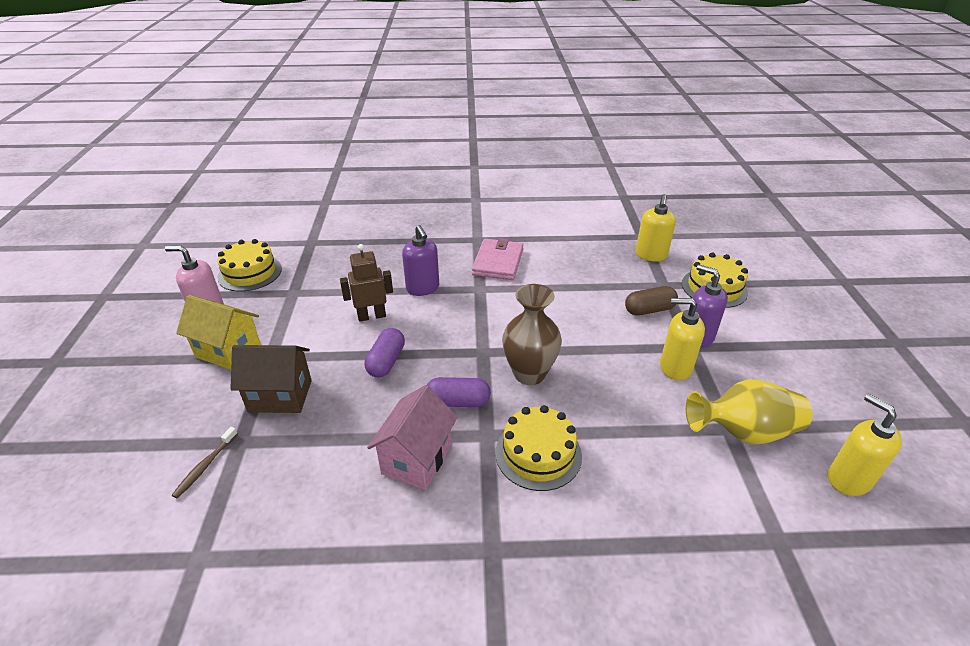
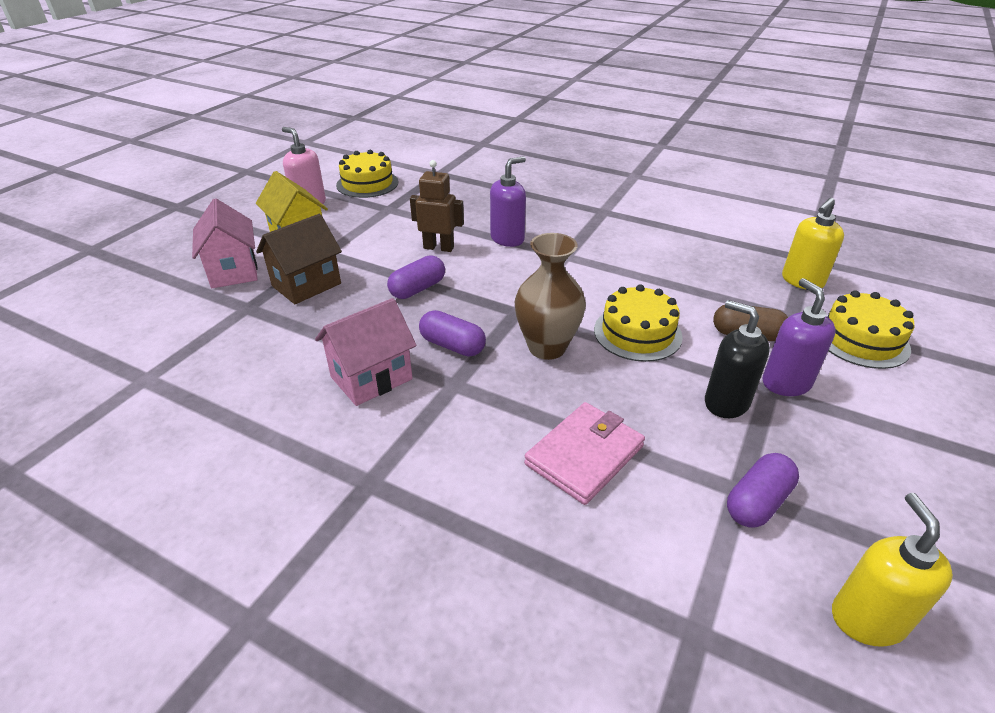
camera: 30 degrees right, 0 degrees up
(190, 410) = (233, 271): none -> pink house
(205, 466) = (208, 315): brown toothbrush -> none
(280, 396) = (306, 285): brown house -> brown house turned 75 degrees counterclockwise
(423, 288) = (507, 239): purple soap dispenser -> purple soap dispenser turned 135 degrees counterclockwise
(498, 262) = (606, 237): pink wallet -> pink wallet (584, 455)
(538, 454) = (489, 421): yellow cake -> yellow cake (637, 333)
(675, 367) = (726, 402): yellow soap dispenser -> black soap dispenser
(744, 432) = (757, 502): yellow vase -> purple capsule

